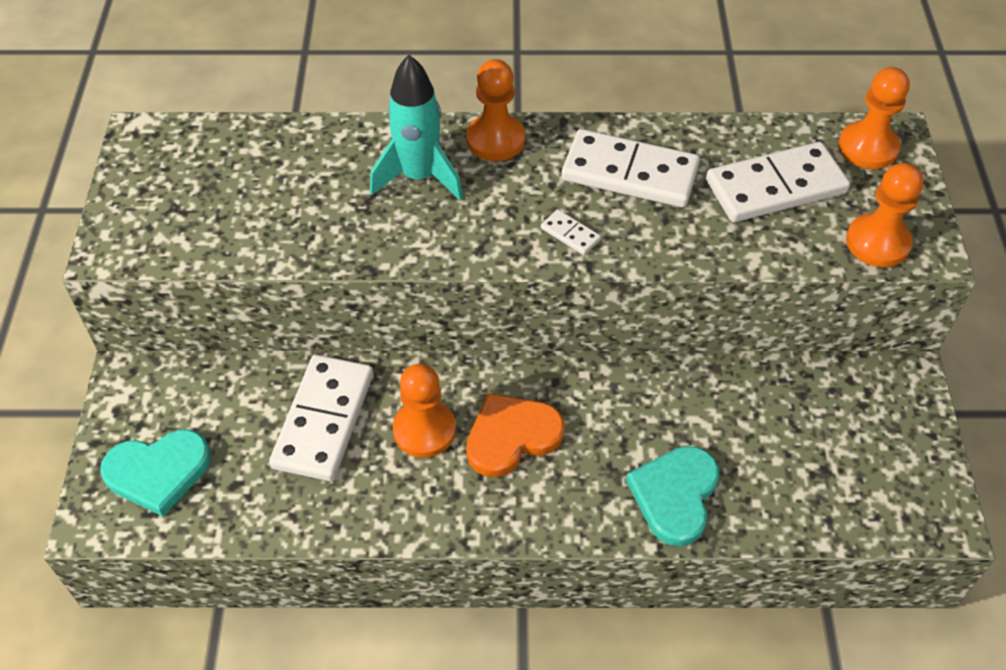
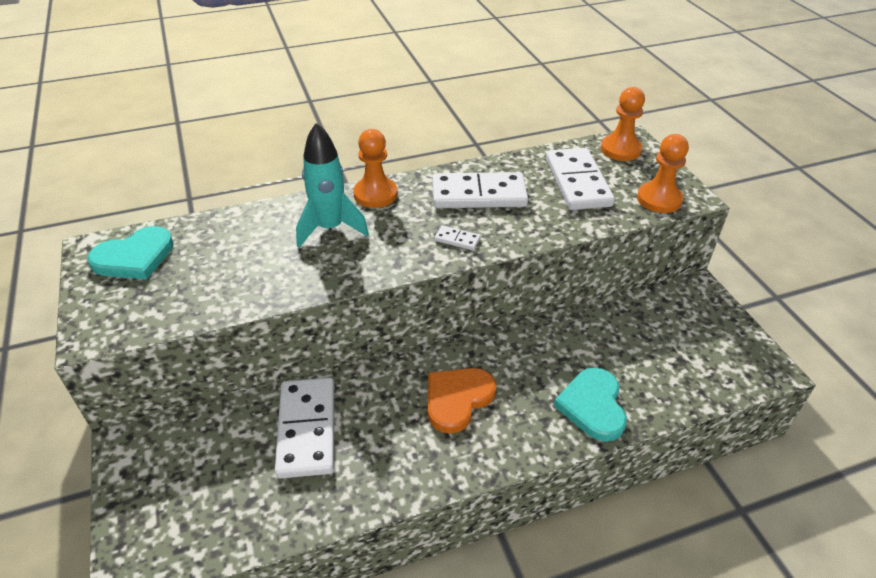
camera: 20 degrees left, 10 degrees down
(158, 472) = (178, 511): turquoise heart -> turquoise heart (134, 257)
(424, 430) = (390, 414): orange pawn -> none
(775, 187) = (577, 182): white domino -> white domino turned 60 degrees counterclockwise

